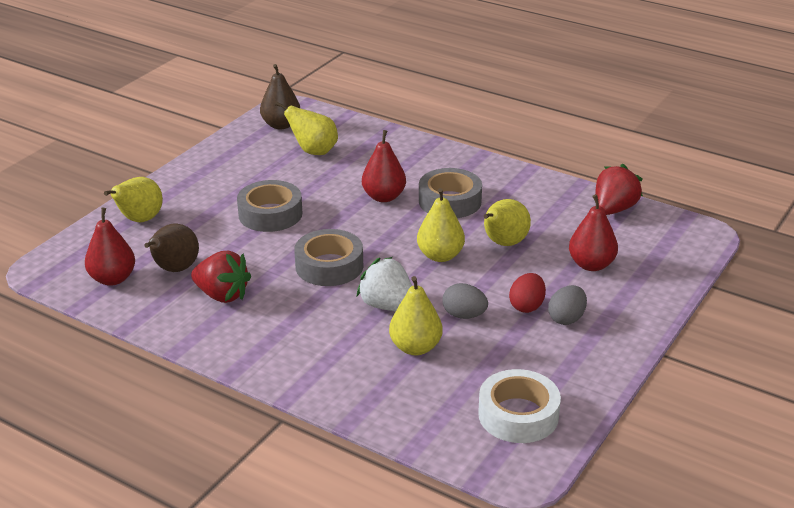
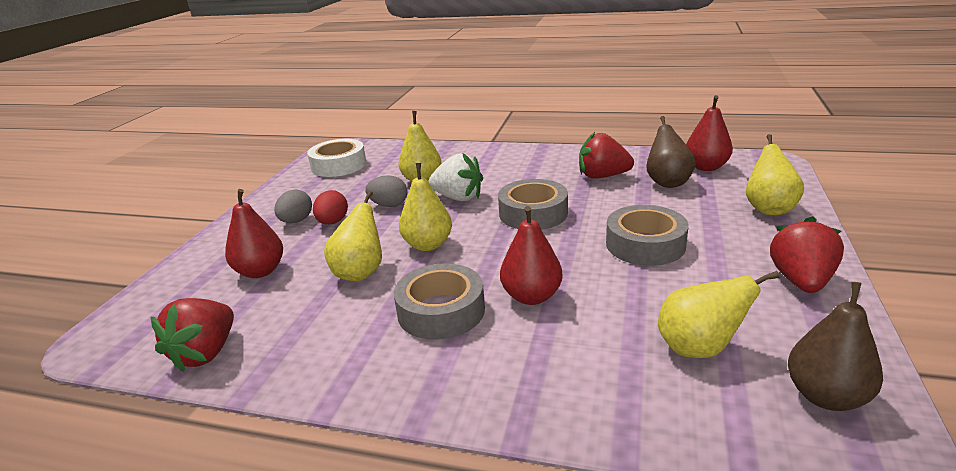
camera: 165 degrees right, 5 degrees down
(208, 168) = (801, 281): none -> red strawberry

